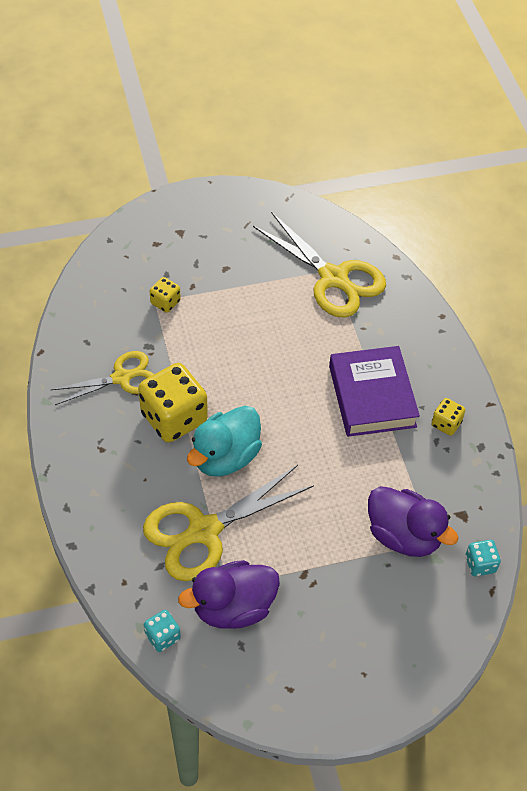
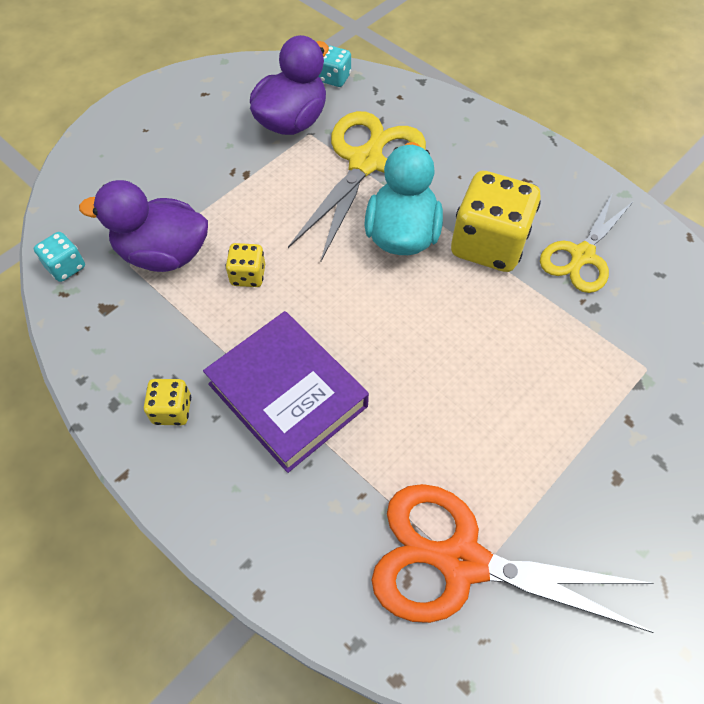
camera: 150 degrees right, 5 degrees up
(165, 302) = (635, 375): yellow dice -> yellow dice (248, 275)
(333, 278) = (461, 561): yellow scissors -> orange scissors

